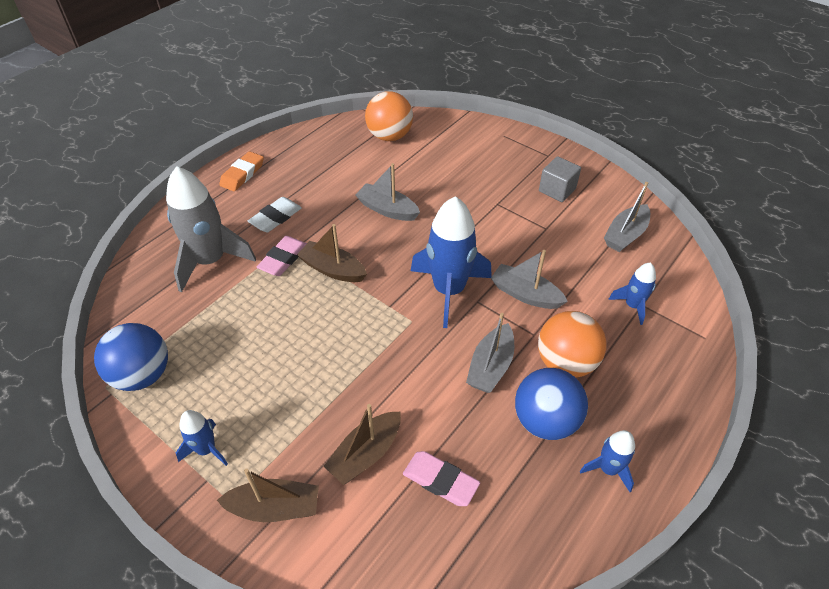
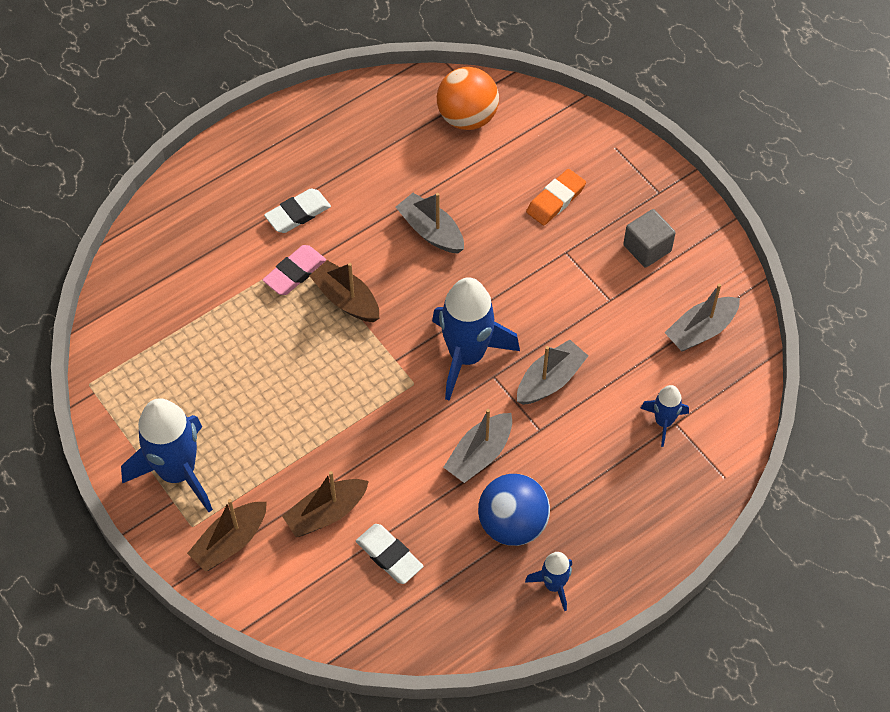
camera: 15 degrees right, 10 degrees up
(142, 375) = (126, 379): blue ball -> none
(206, 449) = (177, 472): blue rocket -> blue rocket, size x1.98
(210, 261) = (214, 257): grey rocket -> none
(242, 174) = (271, 140): orange eraser -> orange eraser (555, 200)
(274, 507) = (230, 542): brown boat -> brown boat turned 120 degrees clockwise
(440, 480) = (389, 556): pink eraser -> white eraser
(525, 294) = (550, 380): grey boat -> grey boat turned 90 degrees clockwise
(565, 362) = (560, 469): orange ball -> none

